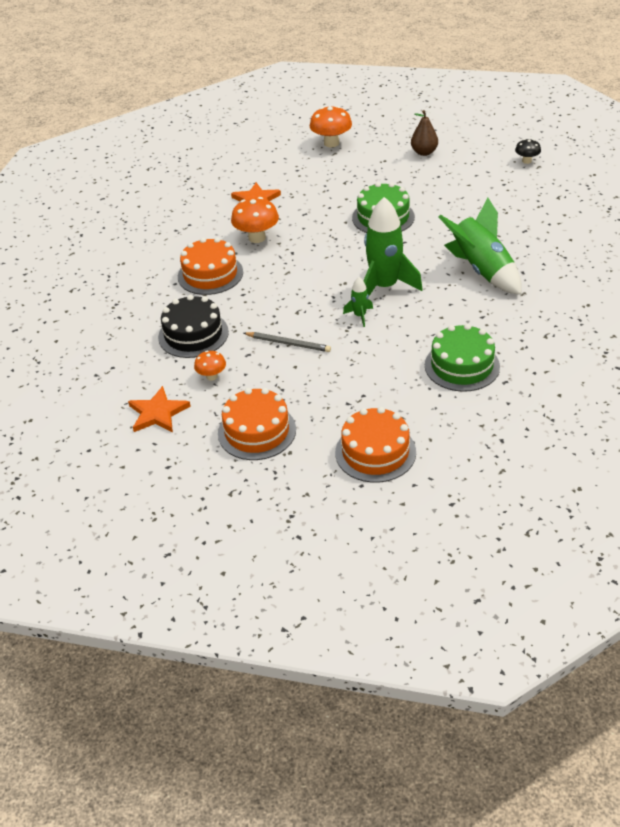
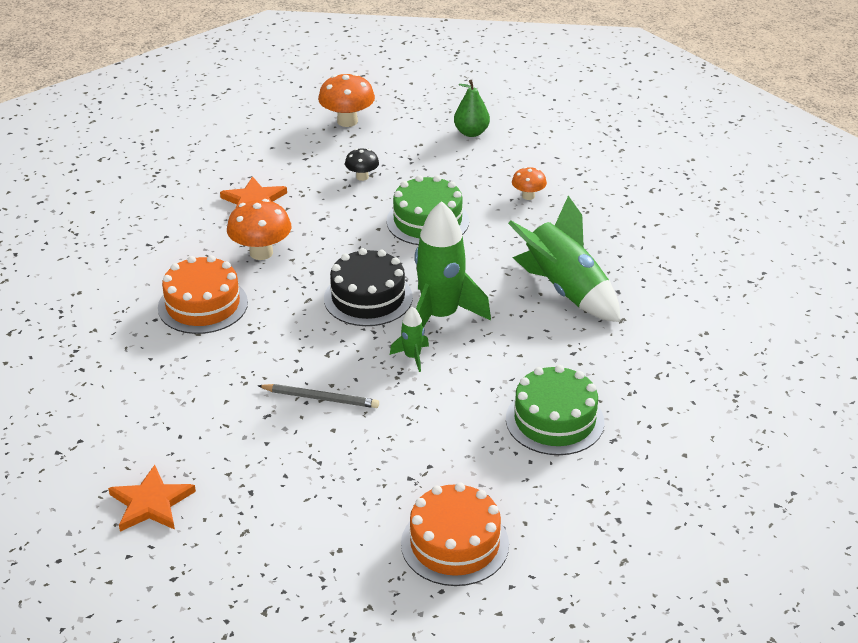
camera: 10 degrees left, 5 degrees down
(193, 334) = (188, 390): black cake -> black cake (368, 298)
(212, 376) = (220, 448): orange mushroom -> orange mushroom (528, 196)
(257, 431) = (291, 522): orange cake -> none
(424, 152) = (471, 132): brown pear -> green pear
(526, 161) = (605, 142): black mushroom -> black mushroom (362, 177)

